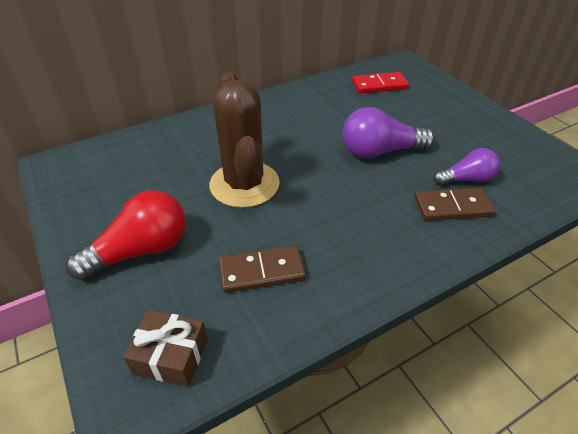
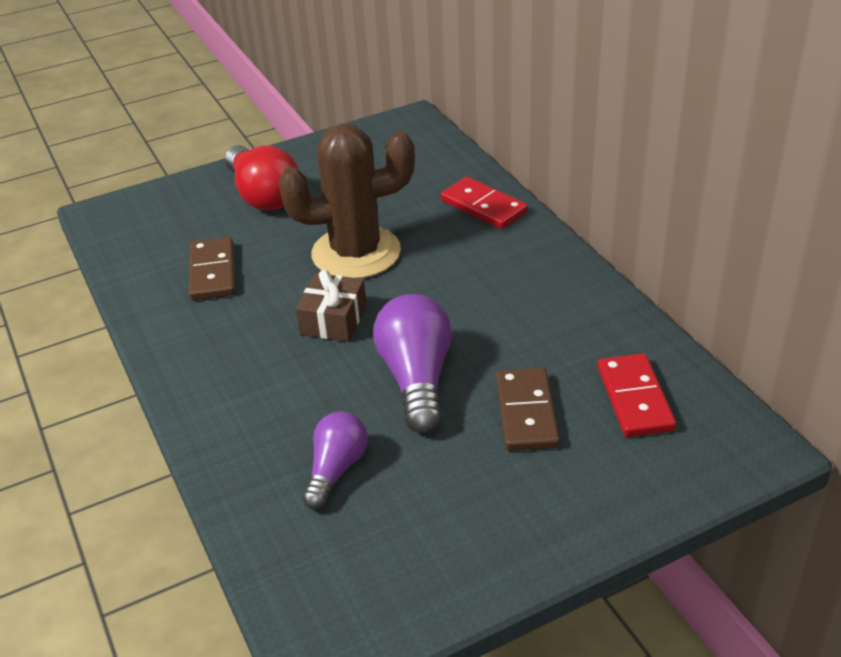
camera: 95 degrees right, 5 degrees down
(171, 355) = (137, 227): brown gift -> brown gift (333, 320)
(198, 128) = (484, 206): none -> red domino
(452, 207) = (277, 441): brown domino -> brown domino (526, 412)
(466, 179) = (336, 469): purple light bulb -> purple light bulb turned 150 degrees counterclockwise

